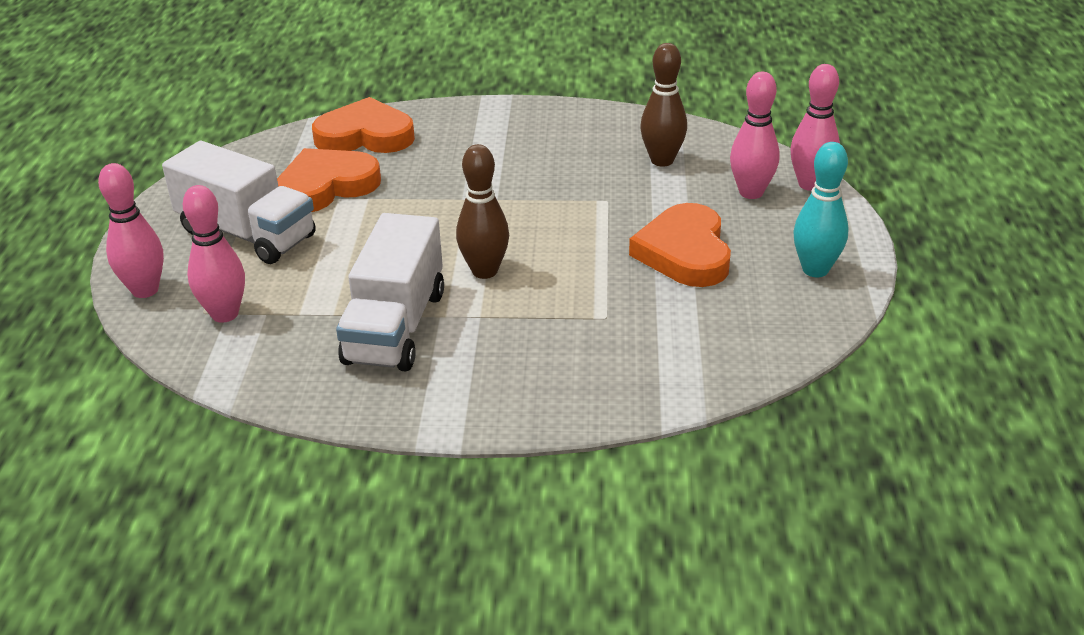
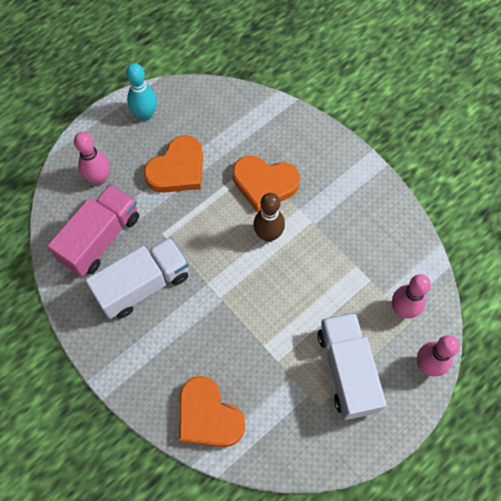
camera: 135 degrees left, 30 degrees up
(326, 186) = (274, 379): orange heart -> orange heart (264, 184)
(395, 327) = (338, 233): white truck -> white truck (143, 285)
(662, 160) = (100, 238): brown bowling pin -> pink truck
(810, 184) = (69, 160): pink bowling pin -> none

